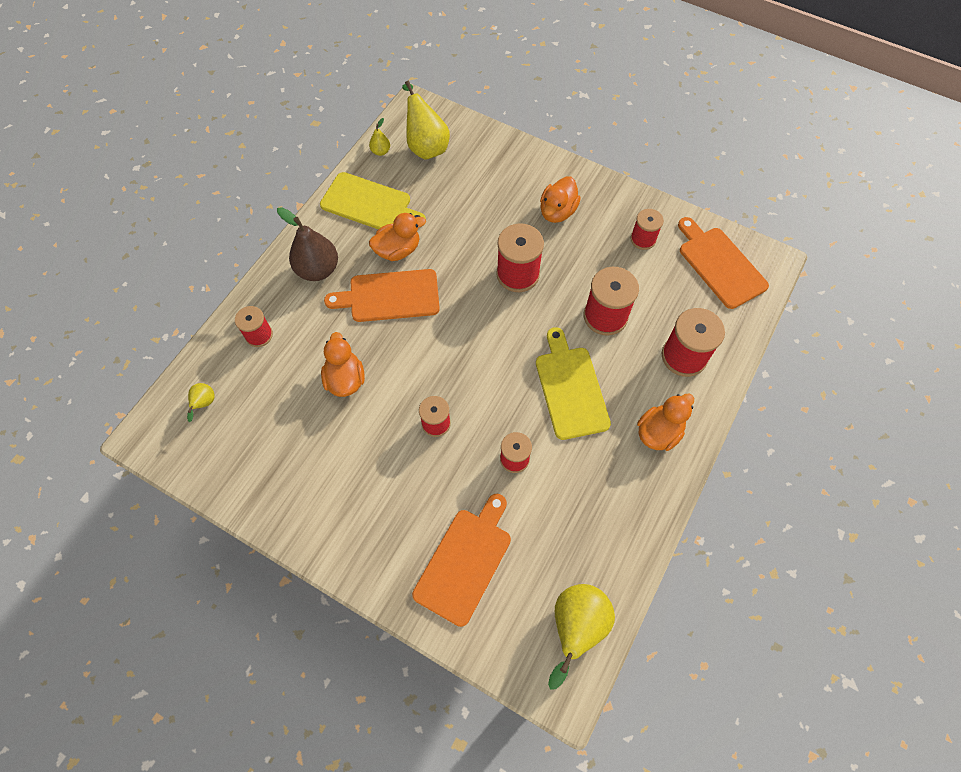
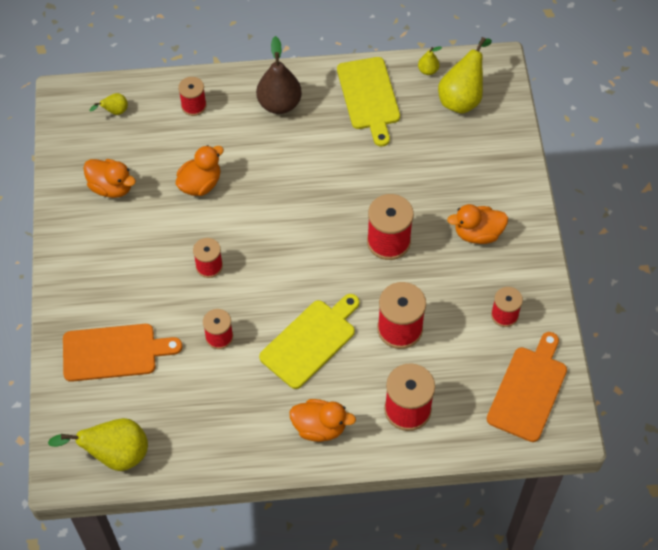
camera: 55 degrees right, 5 degrees down
(389, 296) = (294, 166): orange cutting board -> none
(398, 250) = (341, 144): orange duck -> orange duck (111, 187)

